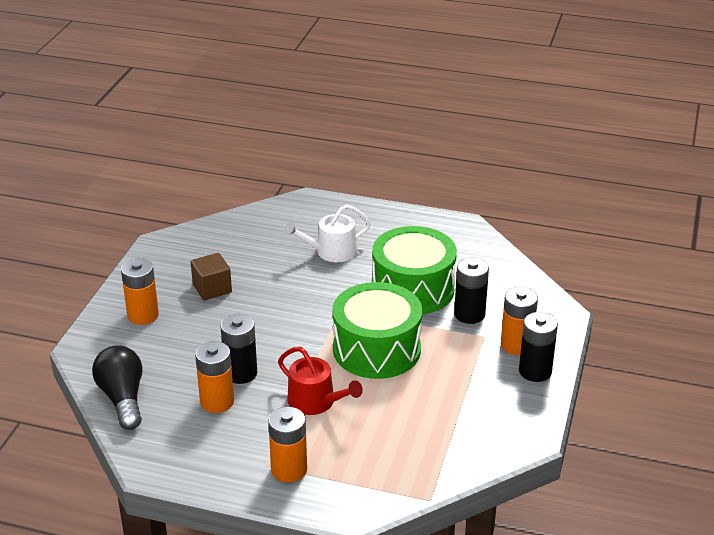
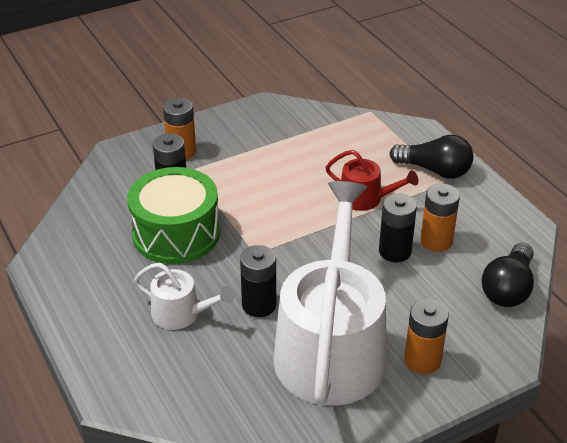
camera: 135 degrees left, 5 degrees up
(212, 289) = (331, 347): brown cube -> white watering can
(289, 470) = (435, 170): orange battery -> black light bulb
(316, 402) = (365, 198): red watering can -> red watering can turned 120 degrees clockwise
(376, 349) = (274, 206): green drum -> none
(535, 371) = (200, 131): black battery -> black battery (259, 305)

